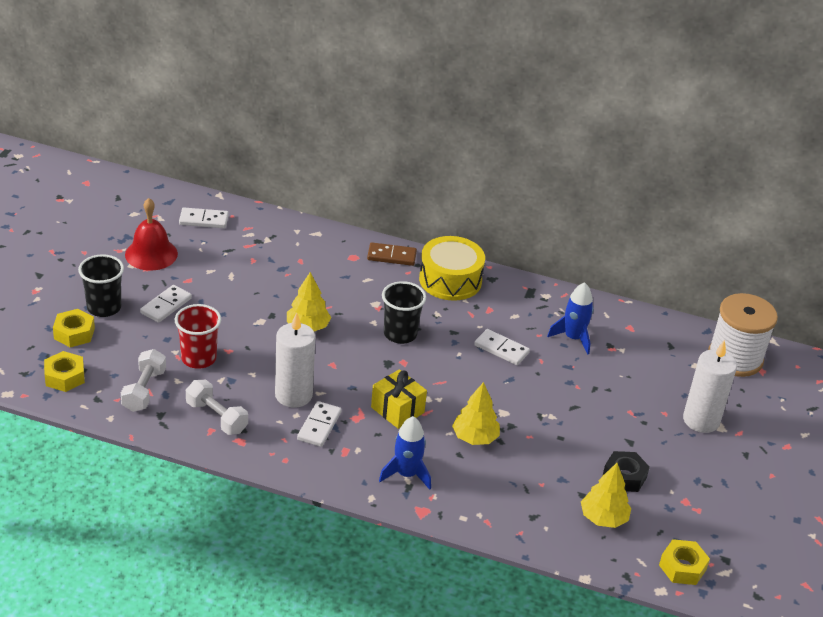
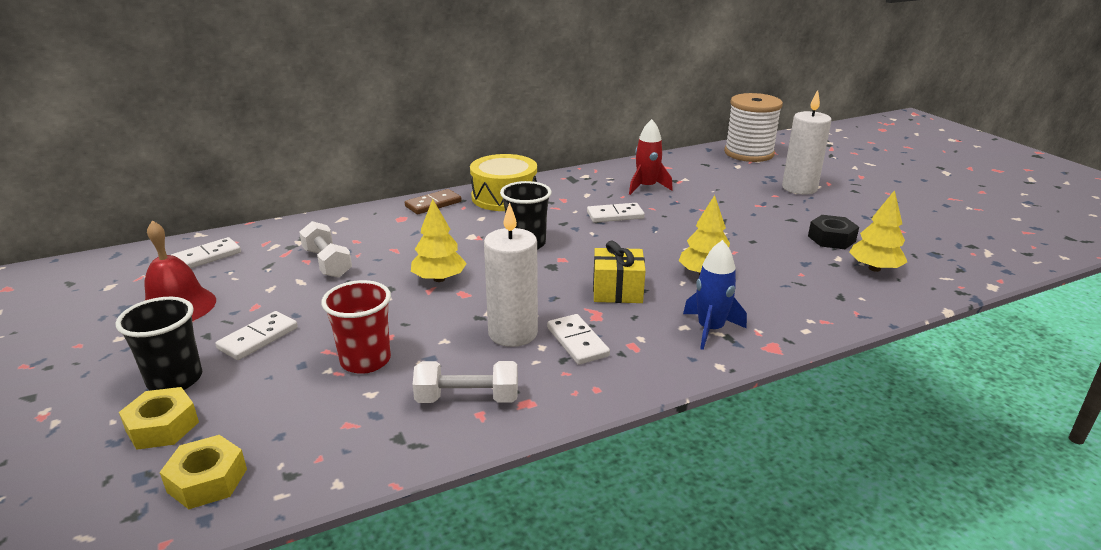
camera: 40 degrees left, 10 degrees down
(144, 390) = (343, 427): white dumbbell -> white dumbbell (327, 263)
(166, 305) = (258, 338): white domino -> white domino turned 45 degrees clockwise
(573, 338) = (646, 187): blue rocket -> red rocket
(682, 567) = (968, 265): yellow nut -> none

